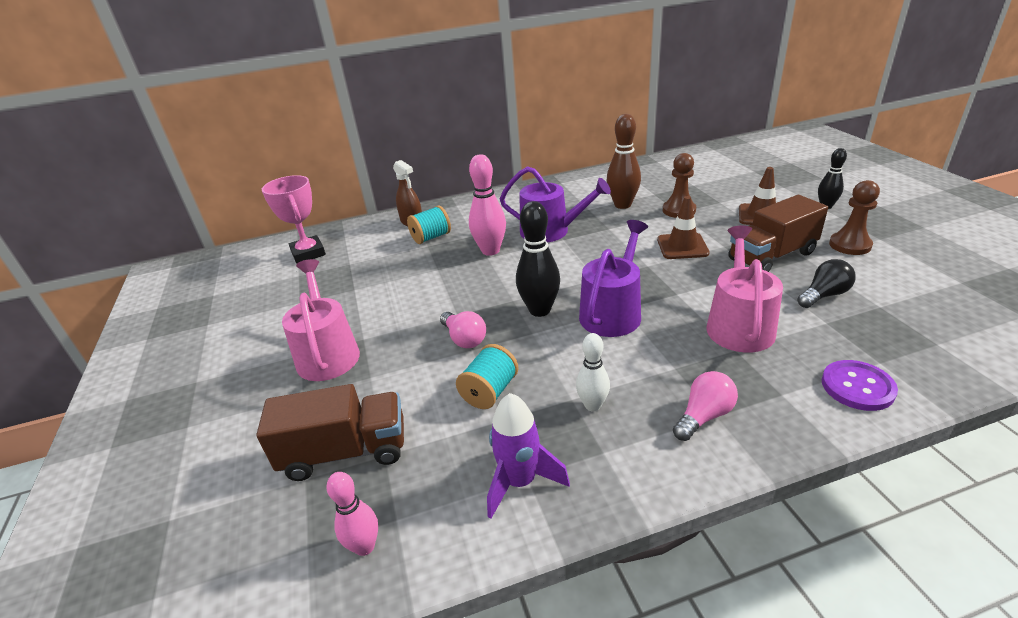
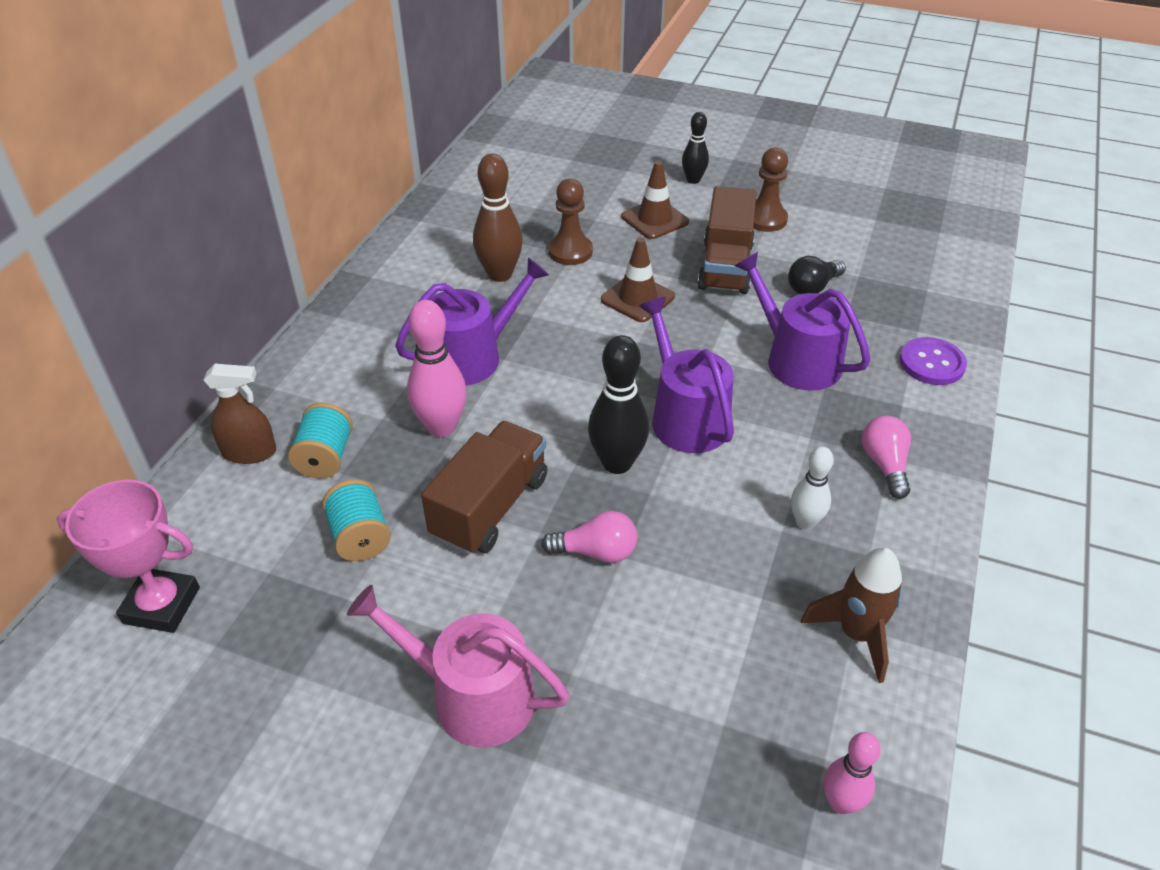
camera: 55 degrees left, 10 degrees up
(345, 452) = (686, 759): brown truck -> brown truck (490, 507)
(489, 391) = (710, 583): turquoise spool -> turquoise spool (360, 536)
(520, 482) = (856, 634): purple rocket -> brown rocket
(739, 325) = (796, 359): pink watering can -> purple watering can
(824, 295) = (812, 287): black light bulb -> black light bulb turned 135 degrees counterclockwise

